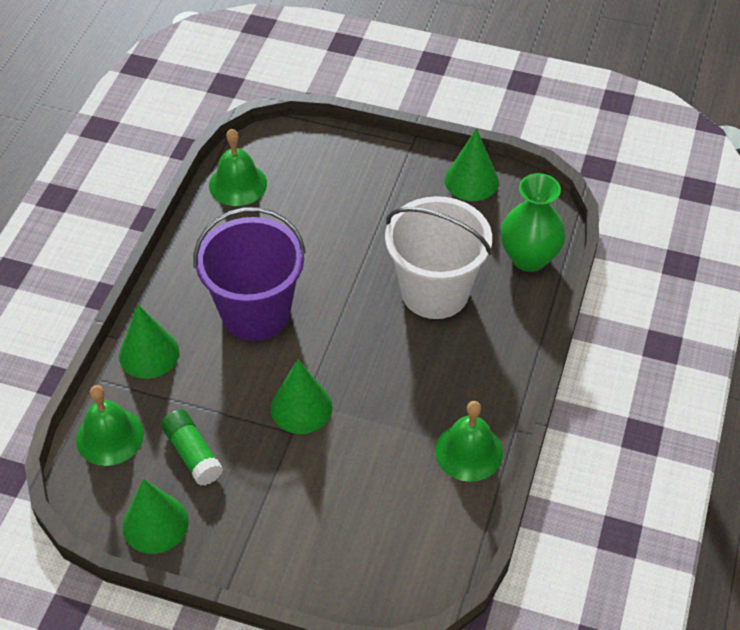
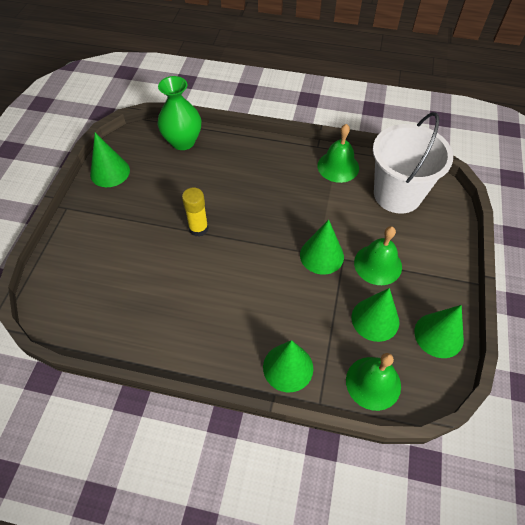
camera: 95 degrees left, 5 degrees up
(192, 454) = (375, 319): green glue stick -> green cone
(238, 184) = (98, 325): green bell -> green bell (378, 264)
(256, 313) = (239, 294): purple bucket -> none
(363, 274) = (198, 228): none -> yellow glue stick
(435, 292) = (213, 188): white bucket -> white bucket (397, 194)

